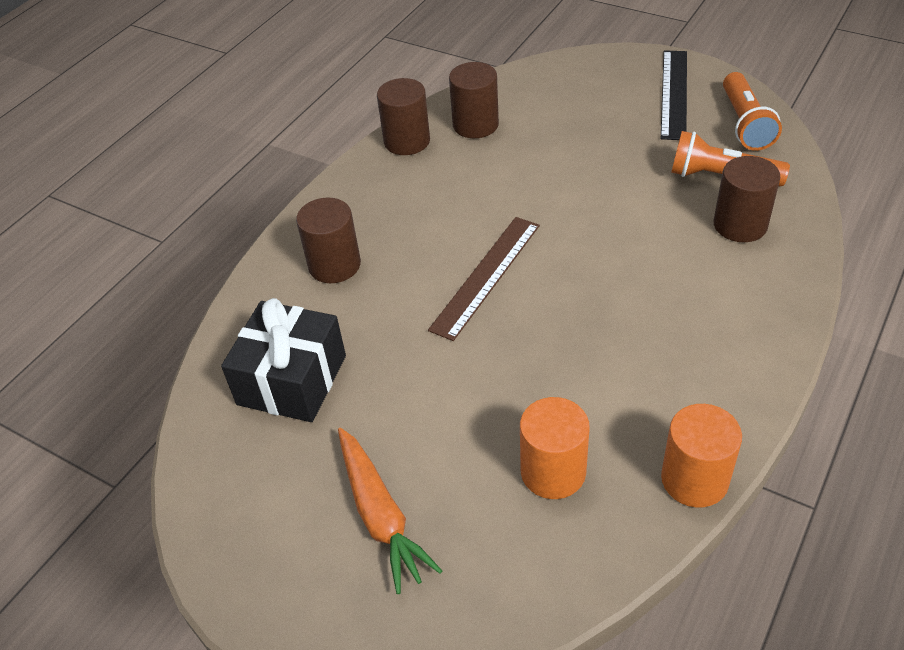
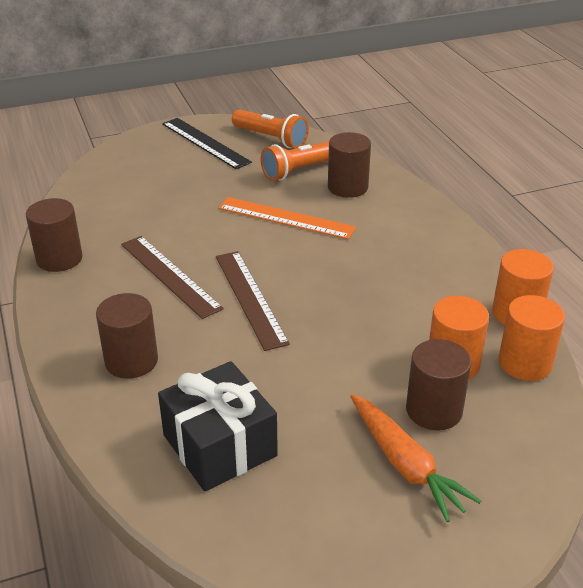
camera: 55 degrees left, 10 degrees down
(380, 515) = (405, 464): orange carrot -> orange carrot turned 45 degrees clockwise
(458, 210) = (169, 275): none -> brown ruler
(475, 125) = (97, 222): brown cylinder -> brown cylinder (434, 410)
(618, 530) = (525, 363): none -> orange cylinder
(630, 219) = (286, 218): none -> orange ruler

